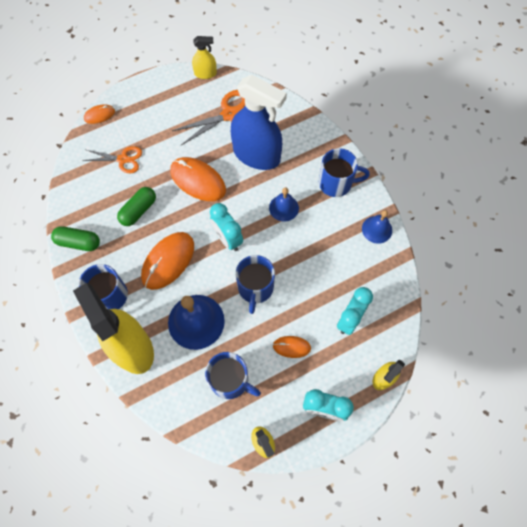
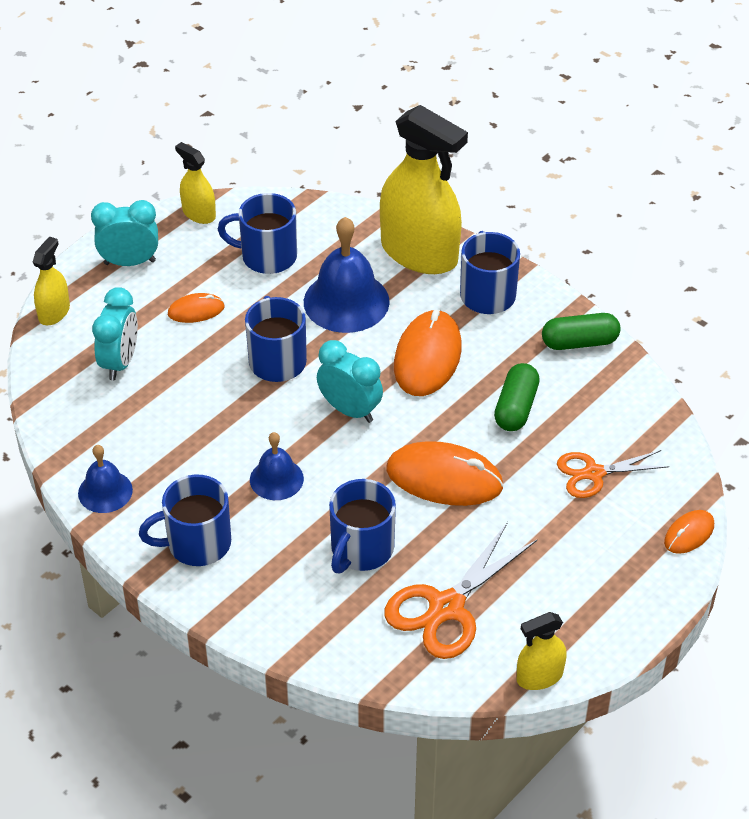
camera: 160 degrees right, 20 degrees down
(256, 155) = (361, 549): blue spray bottle -> blue mug

